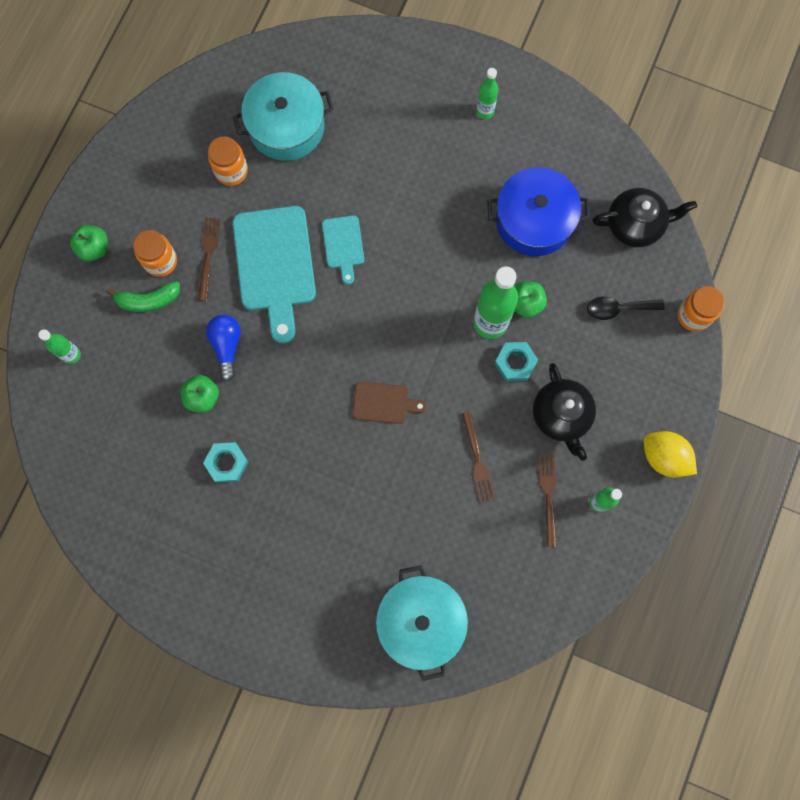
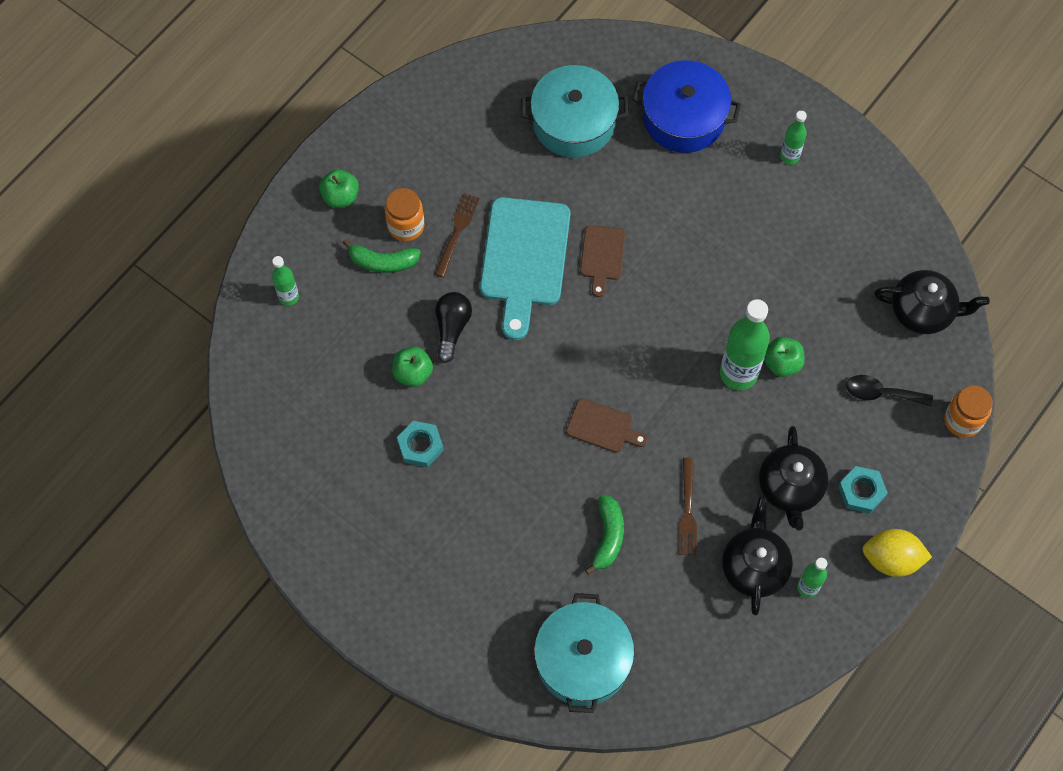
camera: 15 degrees right, 10 degrees down
(227, 346) = (452, 328): blue light bulb -> black light bulb
(231, 171) = (504, 153): orange jar -> none
(343, 245) = (602, 256): turquoise cutting board -> brown cutting board
(414, 502) = (608, 536): none -> green banana
(515, 363) = (754, 421): turquoise nut -> turquoise nut (861, 491)
(534, 220) = (813, 280): blue pot -> blue pot (684, 117)
(548, 495) = (754, 566): brown fork -> black teapot
(664, 457) = (891, 559): yellow lemon -> yellow lemon turned 45 degrees counterclockwise

